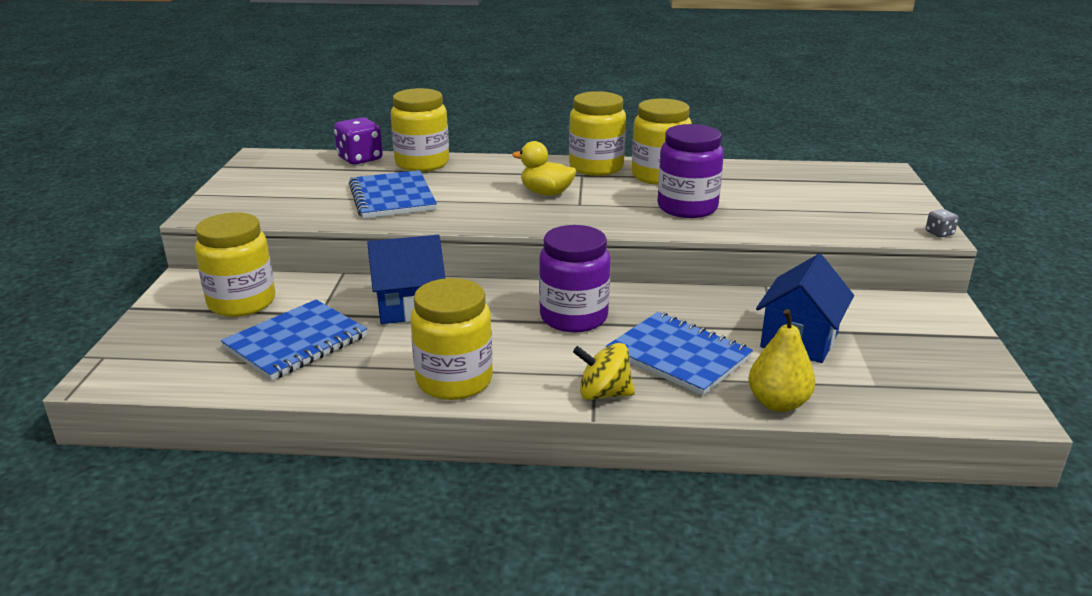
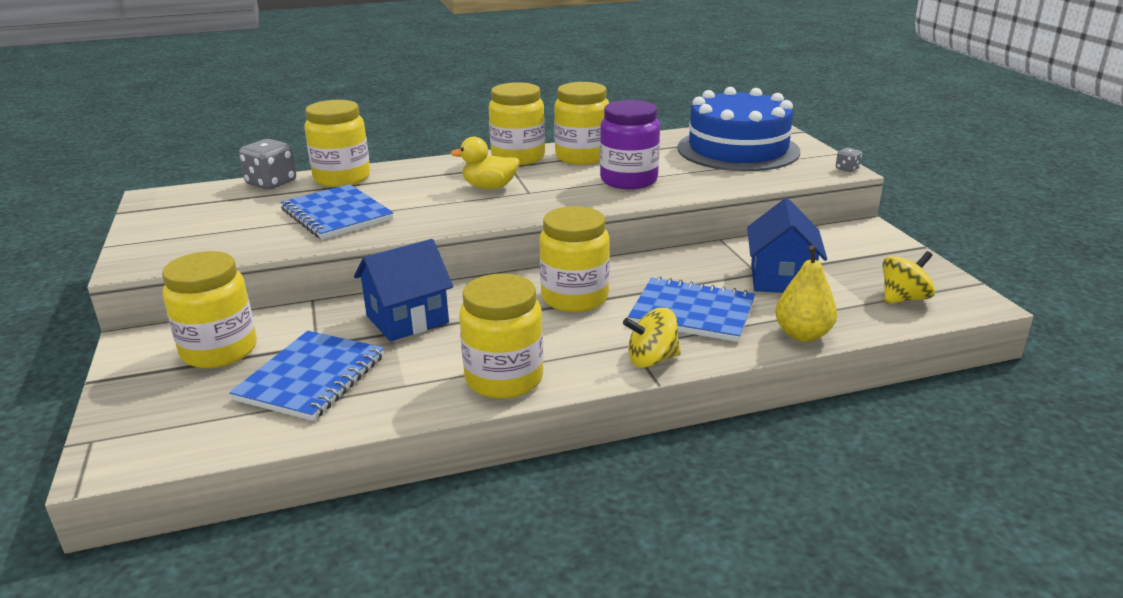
camera: 20 degrees left, 0 degrees up
(360, 159) = (271, 183): purple dice -> grey dice
(573, 317) = (574, 298): purple jar -> yellow jar
(830, 193) = (738, 149): none -> blue cake
(923, 389) = (903, 298): none -> yellow spinning top

